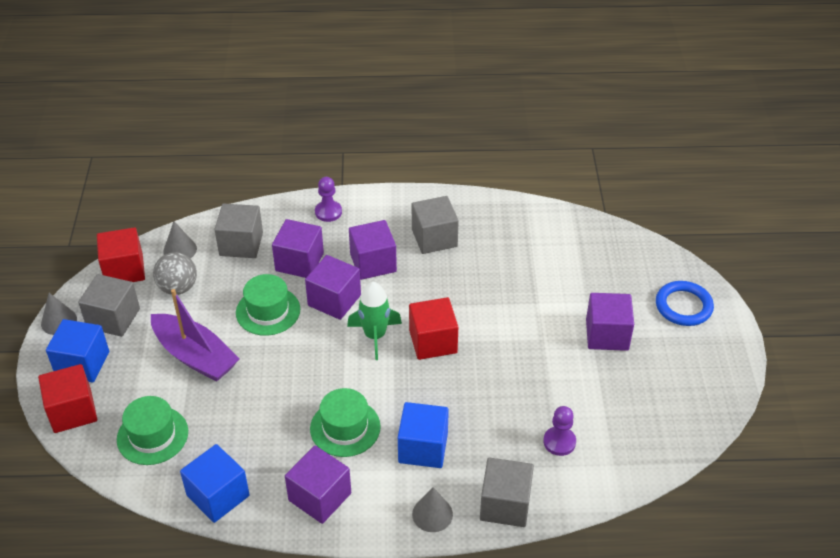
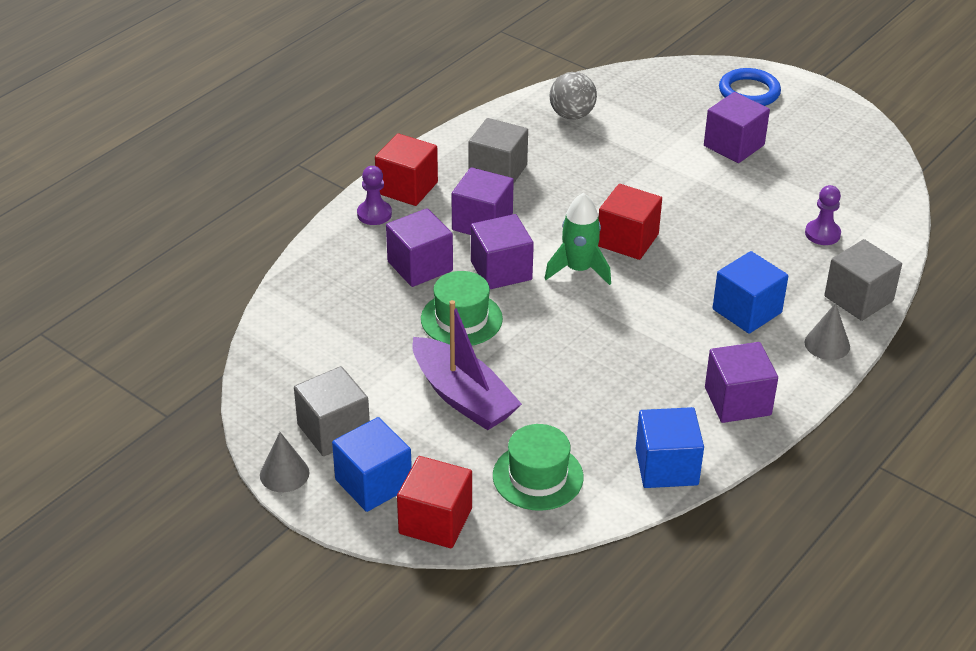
camera: 50 degrees left, 5 degrees down
(124, 270) = (269, 389): red cube -> red cube (407, 188)
(178, 288) = (348, 363): grey ball -> grey ball (572, 115)
(180, 250) = (293, 336): grey cone -> none
(195, 356) = (463, 397): purple boat -> purple boat turned 60 degrees clockwise
(241, 244) = (342, 291): grey cube -> none
(345, 428) = (671, 344): green hat -> none

